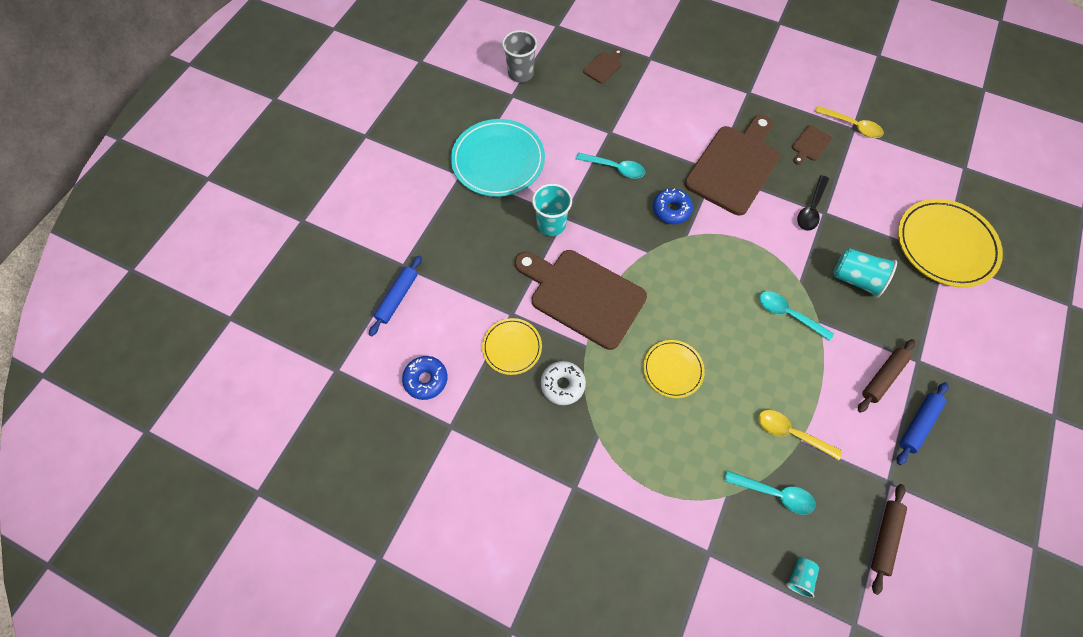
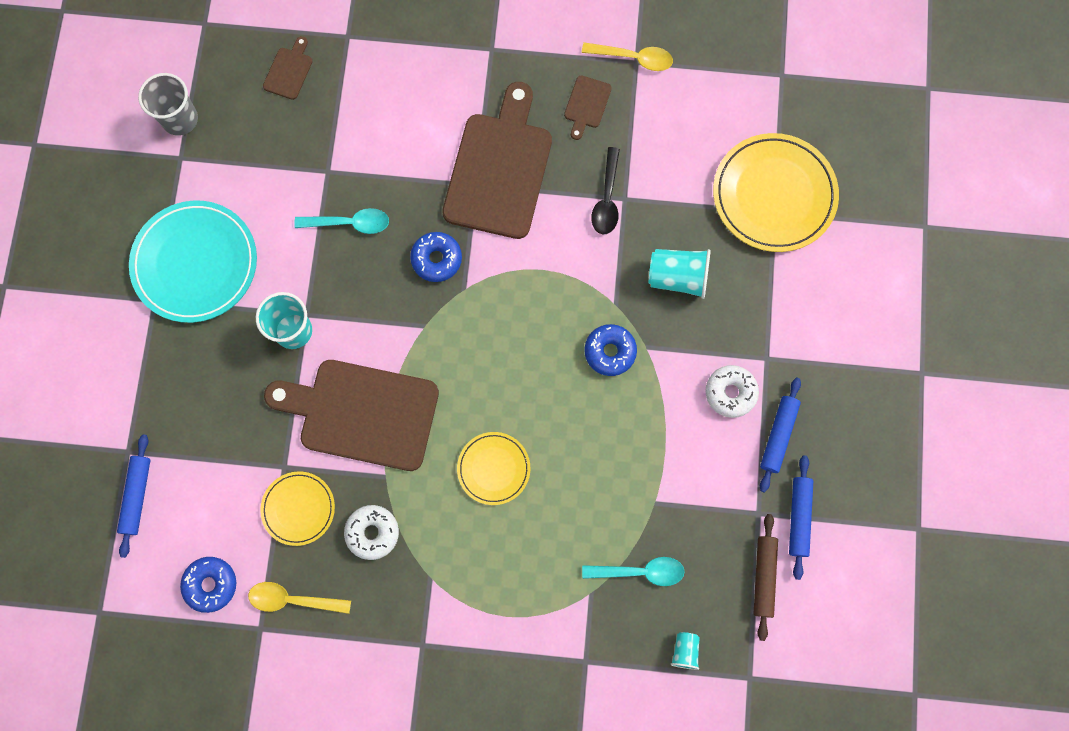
camera: 20 degrees left, 10 degrees up
(788, 314) = (610, 352): turquoise spoon -> blue donut
(791, 433) = (644, 496): yellow spoon -> yellow spoon (293, 599)
(882, 377) = (730, 393): brown rolling pin -> white donut
(925, 498) = (799, 517): none -> blue rolling pin

